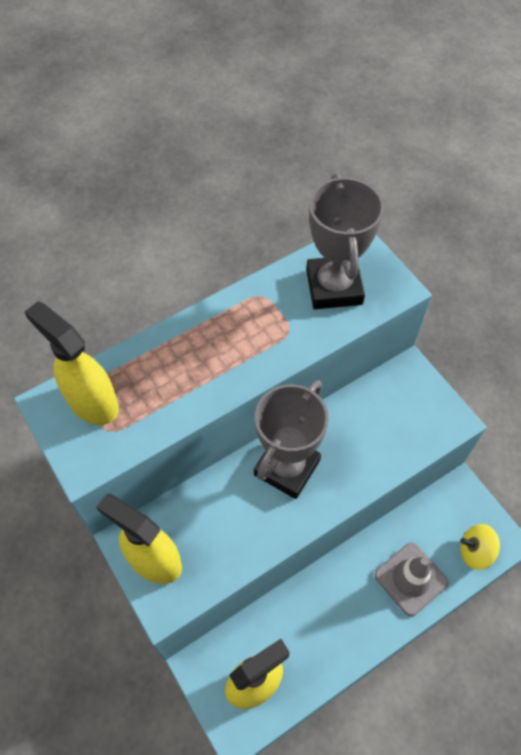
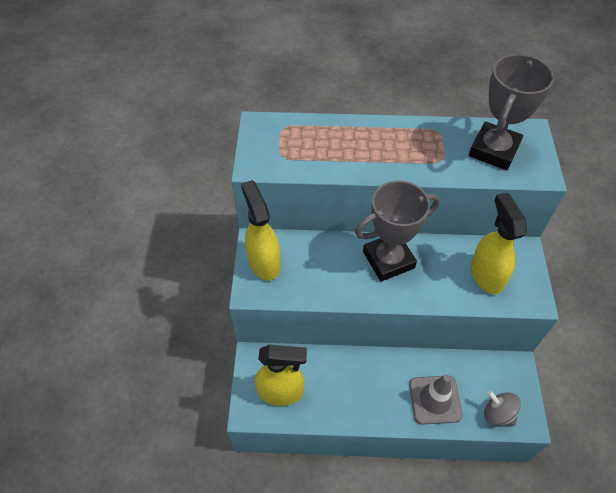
camera: 35 degrees right, 5 degrees down
(92, 402) = (284, 135): yellow spray bottle -> yellow spray bottle (486, 275)
(475, 551) = (498, 414): yellow spinning top -> grey spinning top

